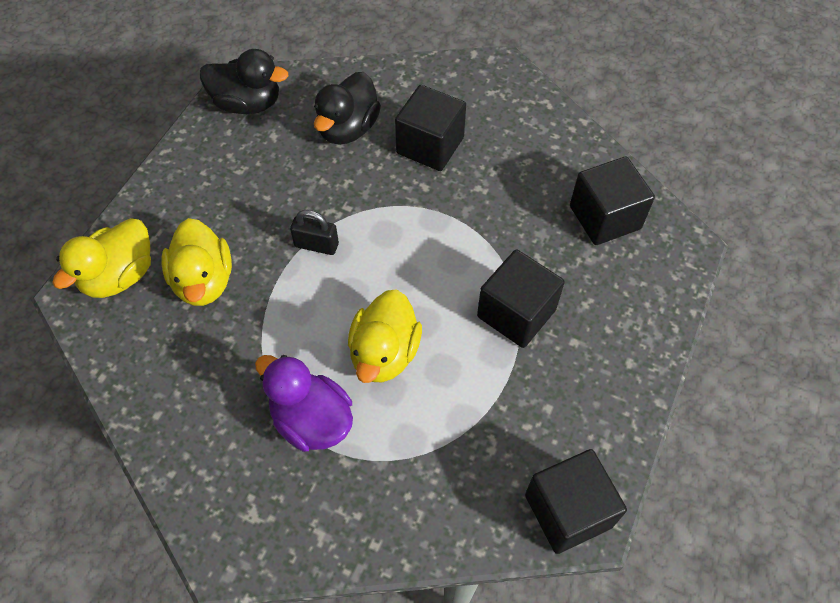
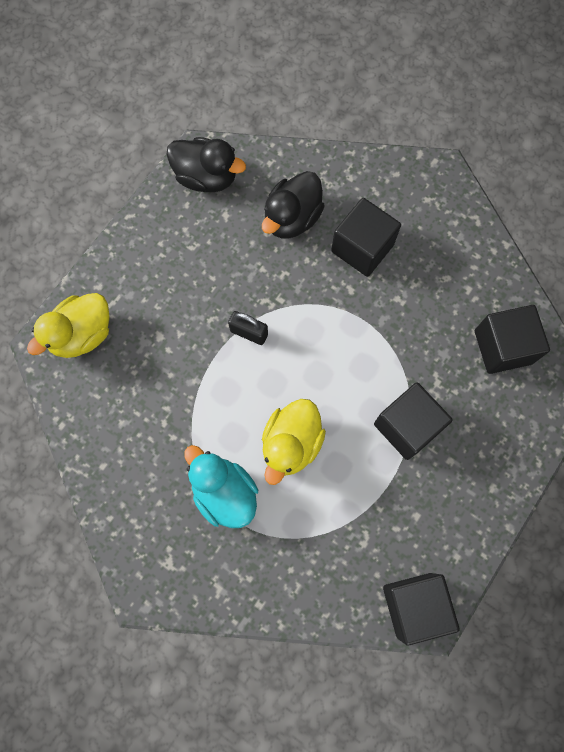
camera: 10 degrees right, 15 degrees up
(204, 281) = (151, 351): yellow duck -> none
(311, 420) = (224, 492): purple duck -> turquoise duck

